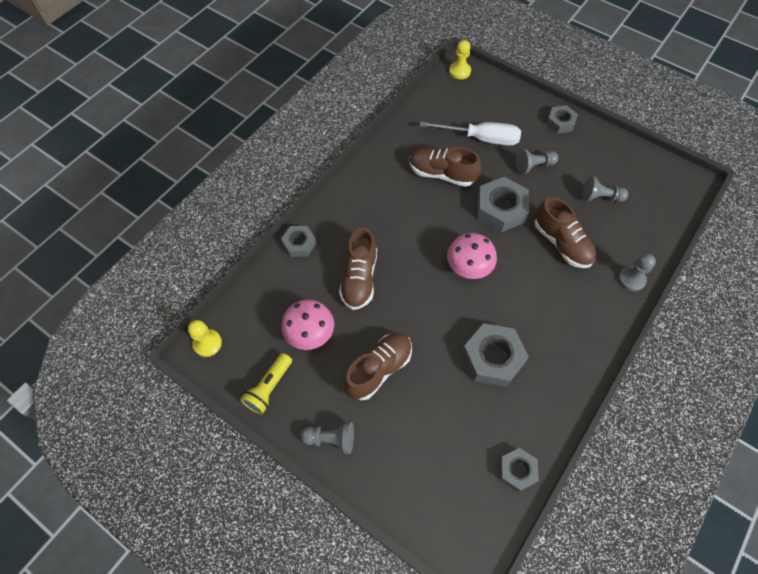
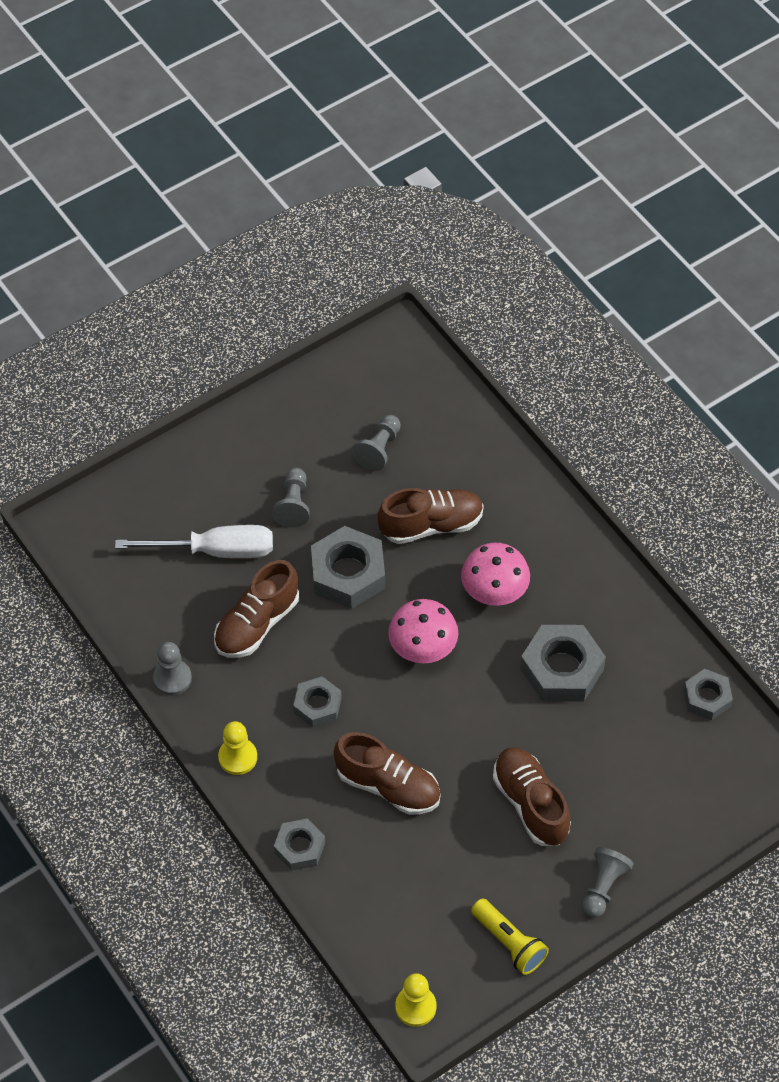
camera: 70 degrees left, 5 degrees down
(310, 333) = (448, 872): pink mushroom -> pink mushroom (494, 590)
(459, 71) = (69, 528): yellow pawn -> yellow pawn (238, 757)
(481, 138) = (215, 550): white screwdriver -> white screwdriver turned 60 degrees clockwise
(560, 122) = (232, 439): grey nut -> grey nut (317, 705)
(631, 279) = (513, 472): grey pawn -> grey pawn (172, 678)

